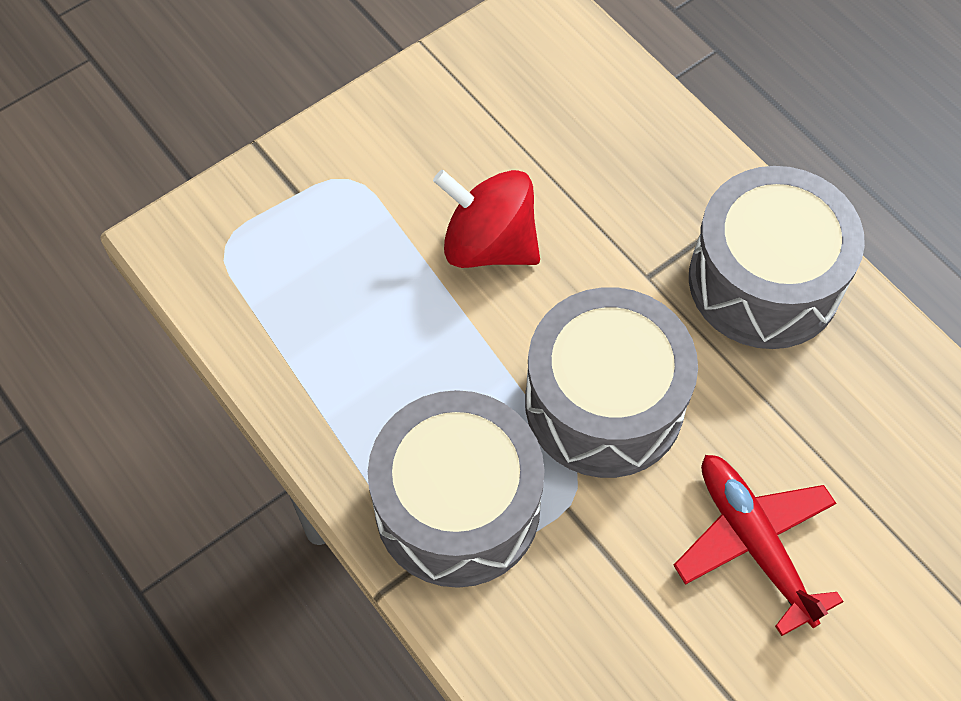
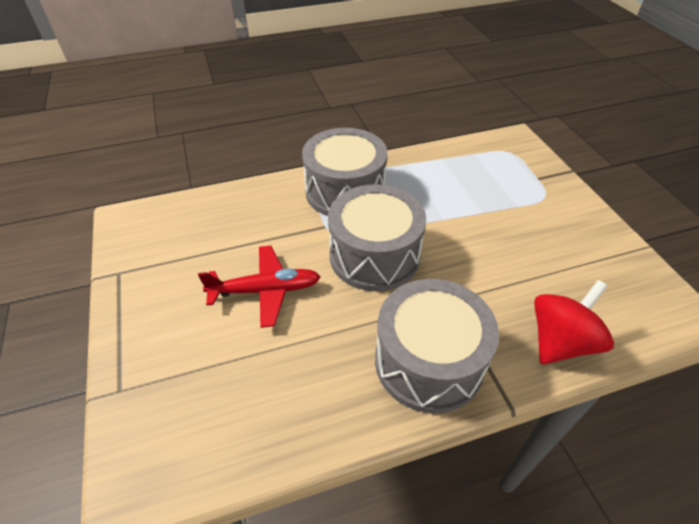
camera: 110 degrees right, 15 degrees down
(489, 244) = (490, 237): red spinning top -> red spinning top (560, 342)

